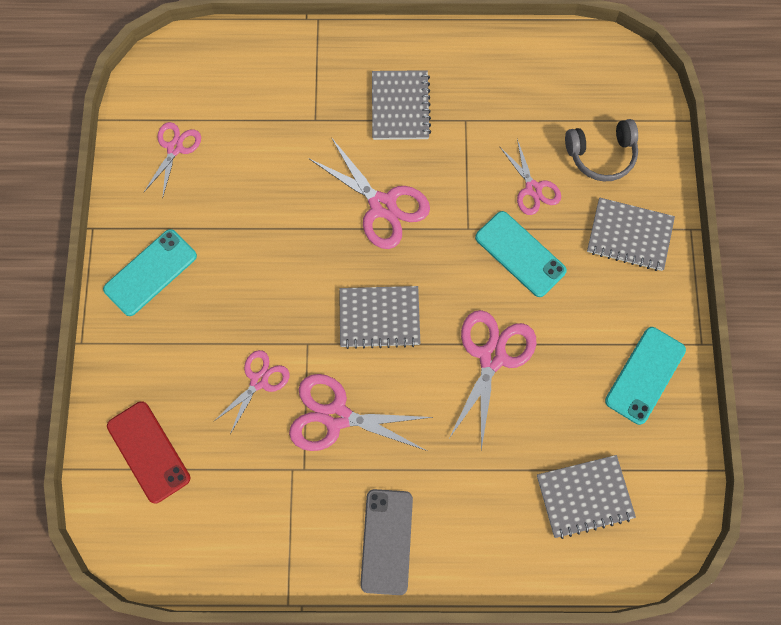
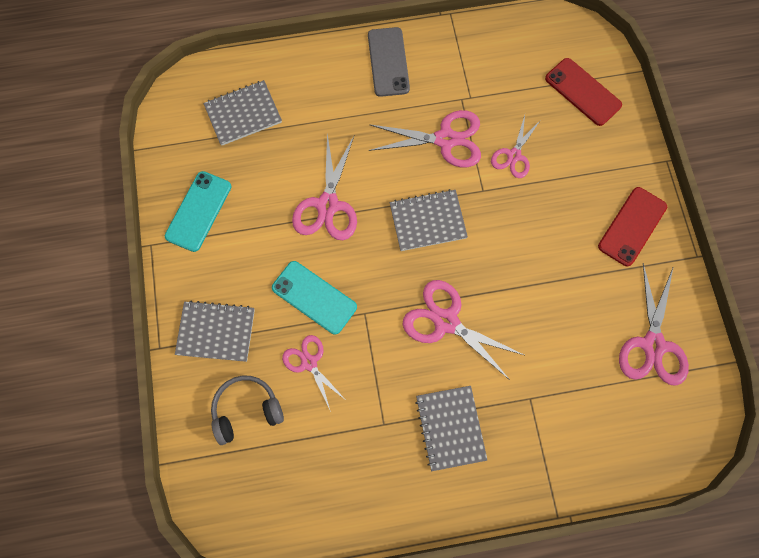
camera: 170 degrees right, 0 degrees up
(150, 272) = (632, 226): turquoise phone -> red phone
(175, 148) = (653, 345): pink scissors -> pink scissors, size x1.60

